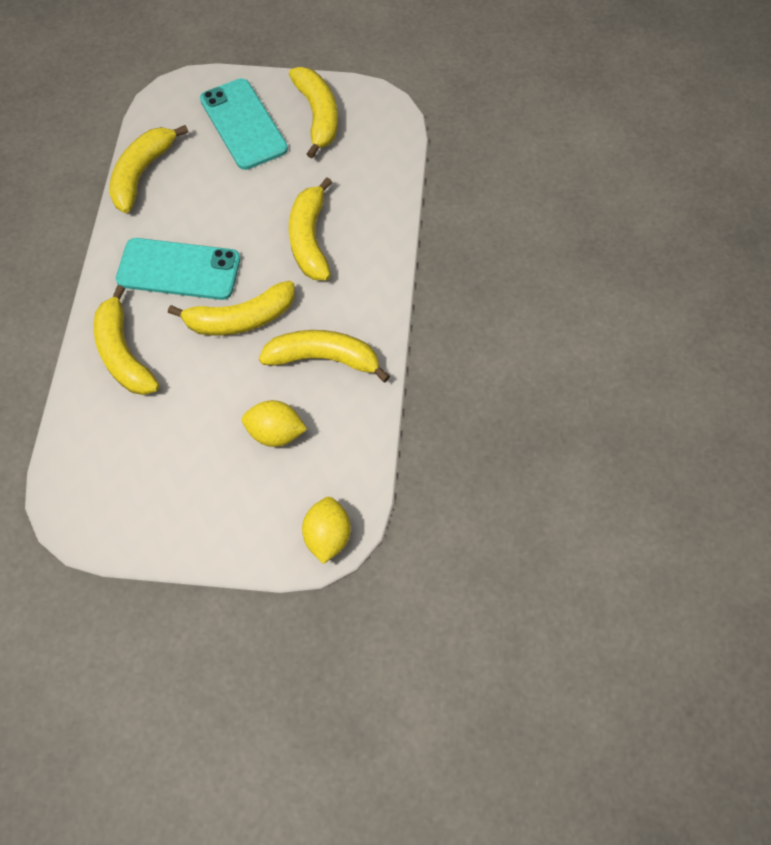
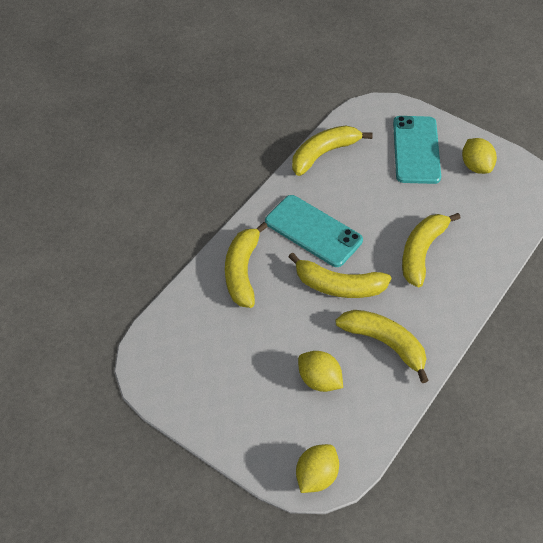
camera: 30 degrees right, 10 degrees down
(317, 116) = (476, 166): yellow banana -> yellow lemon

